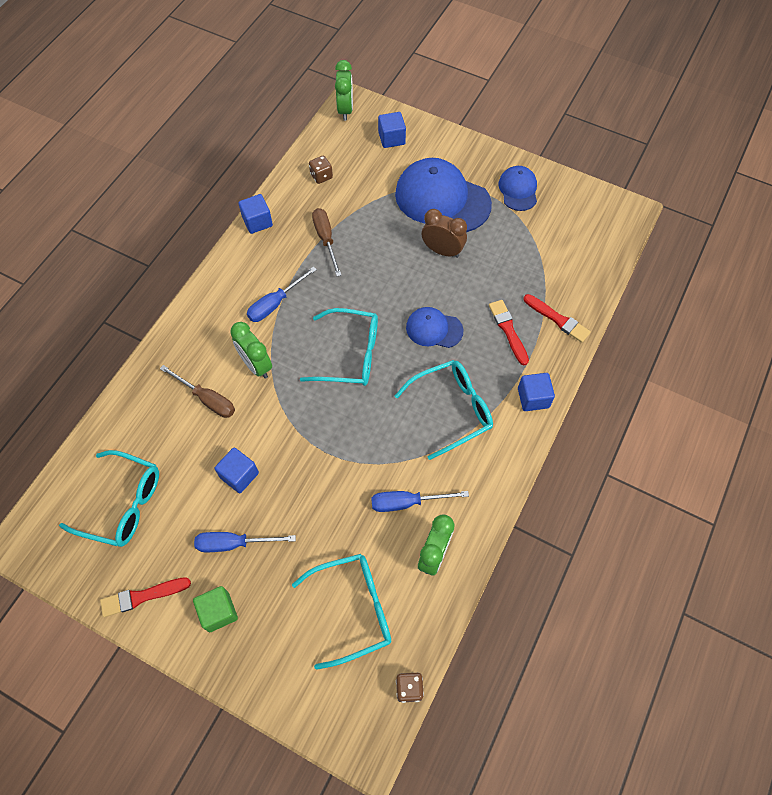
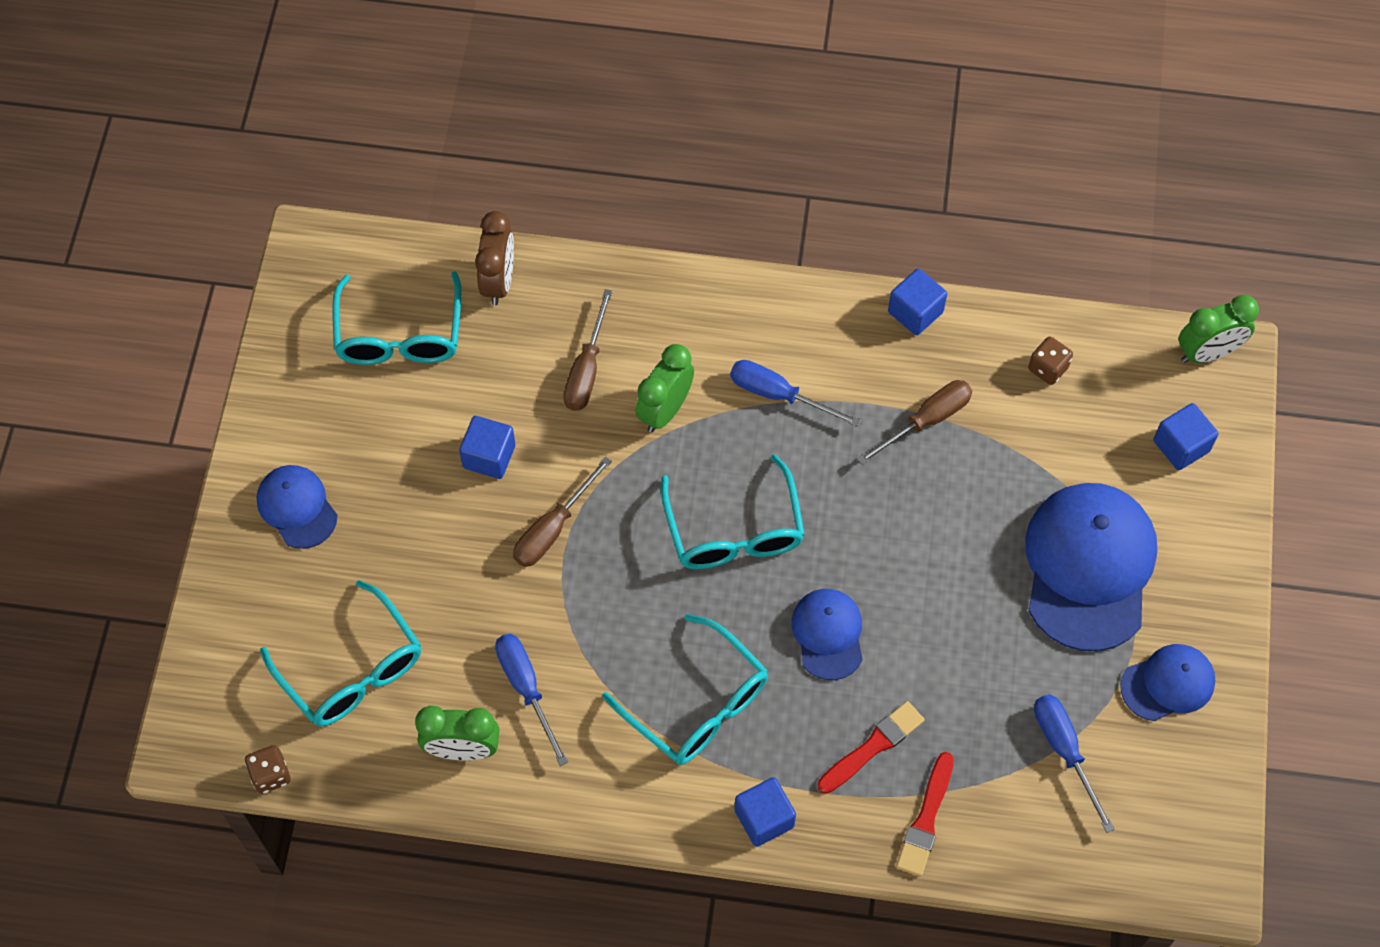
camera: 70 degrees right, 0 degrees up
(142, 596) = (288, 411): red brush -> none
(218, 612) = (297, 507): green cube -> blue cap
(234, 543) = (392, 489): blue screwdriver -> blue screwdriver (1064, 751)
(306, 453) = (553, 529): none -> brown screwdriver
(442, 251) = (982, 600): brown clock -> brown clock (498, 281)

